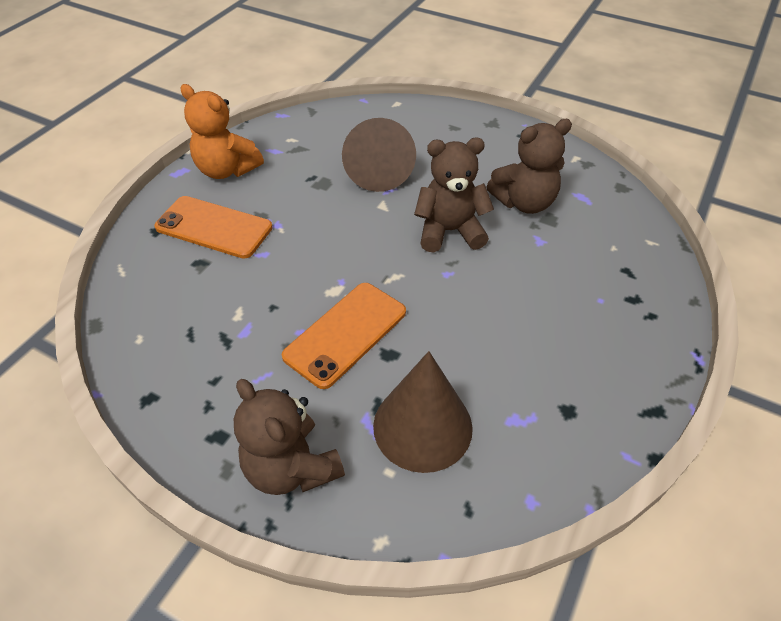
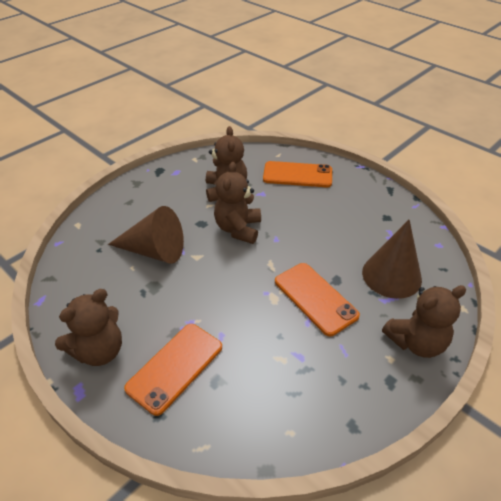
camera: 75 degrees left, 5 degrees down
(227, 170) = (99, 351): orange teddy bear -> brown teddy bear
(612, 273) = (297, 175): none -> orange phone

